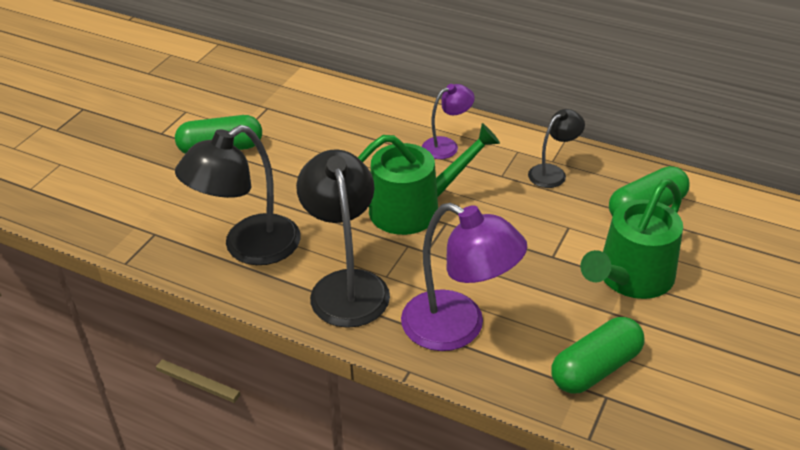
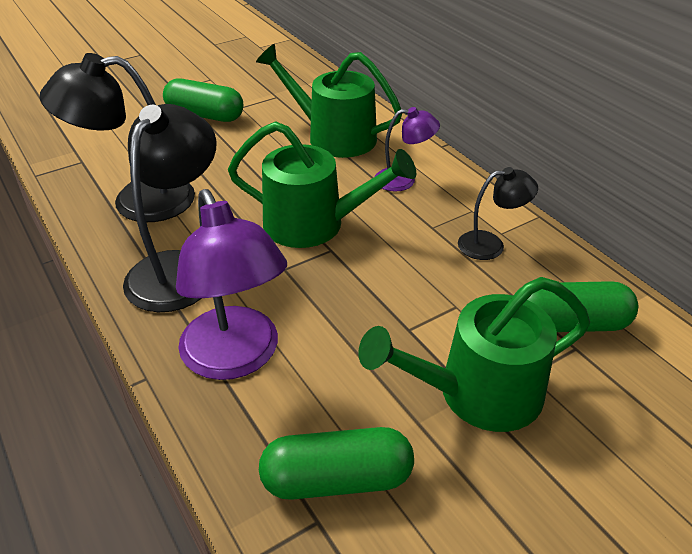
camera: 30 degrees right, 0 degrees up
(355, 128) = (334, 136): none -> green watering can

